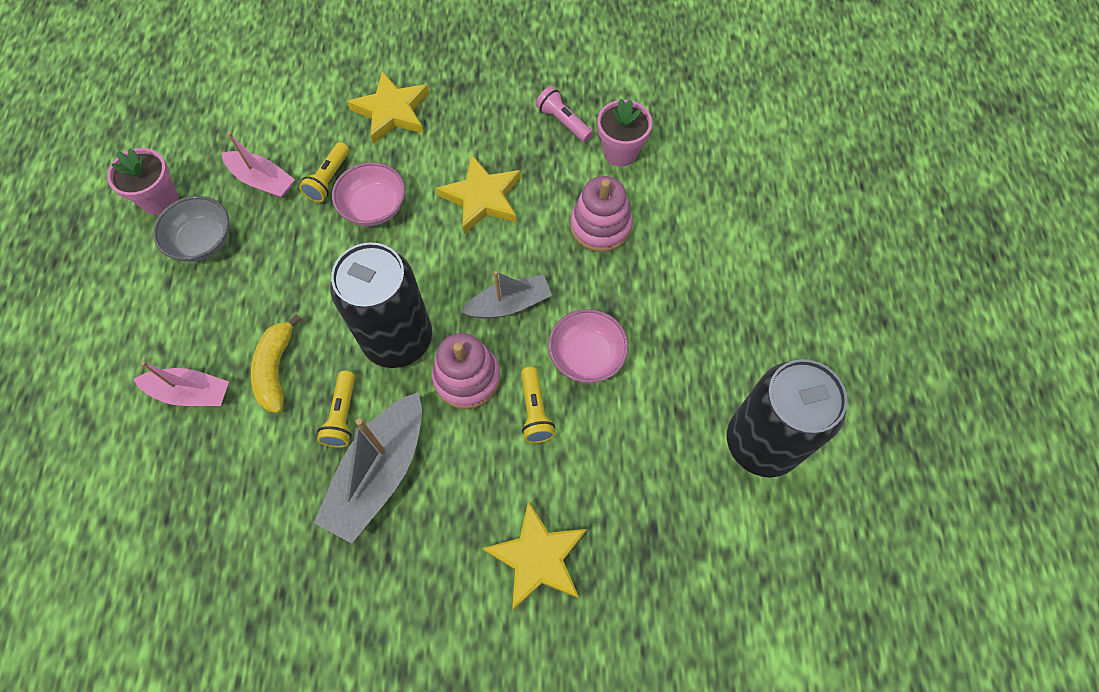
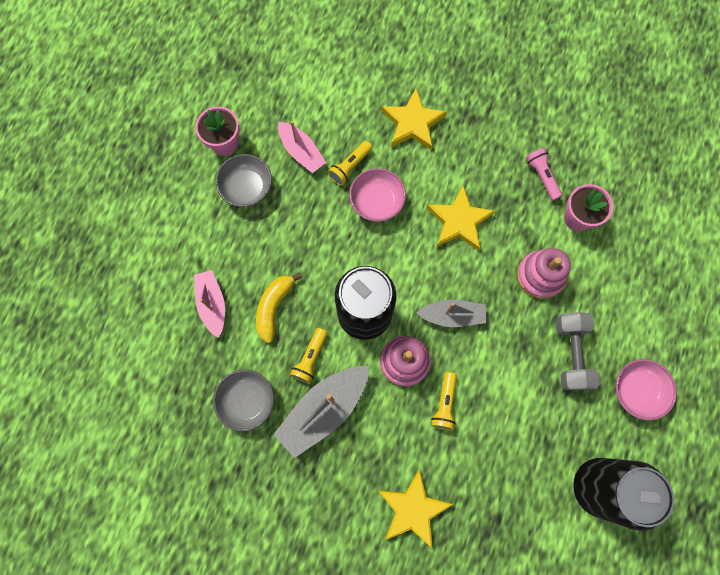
camera: 20 degrees right, 10 degrees up
(191, 392) = (212, 304): pink boat -> pink boat turned 135 degrees counterclockwise
(270, 498) = (247, 401): none -> grey bowl
(587, 356) = (495, 376): pink bowl -> pink bowl (637, 391)
(669, 300) = (571, 354): none -> grey dumbbell

